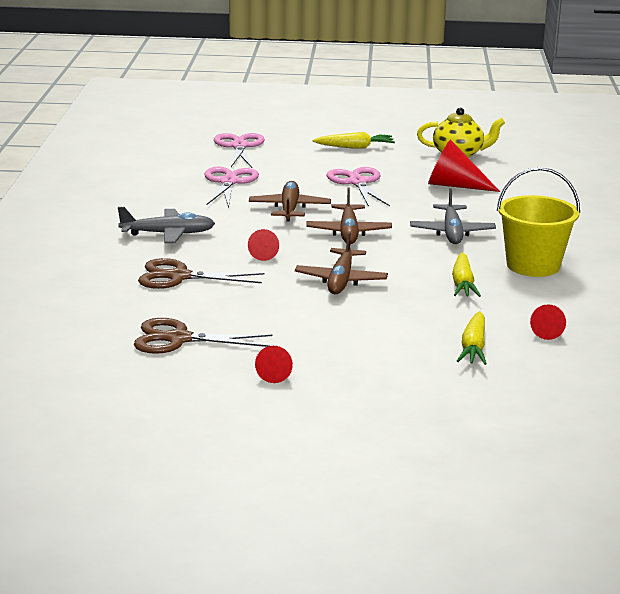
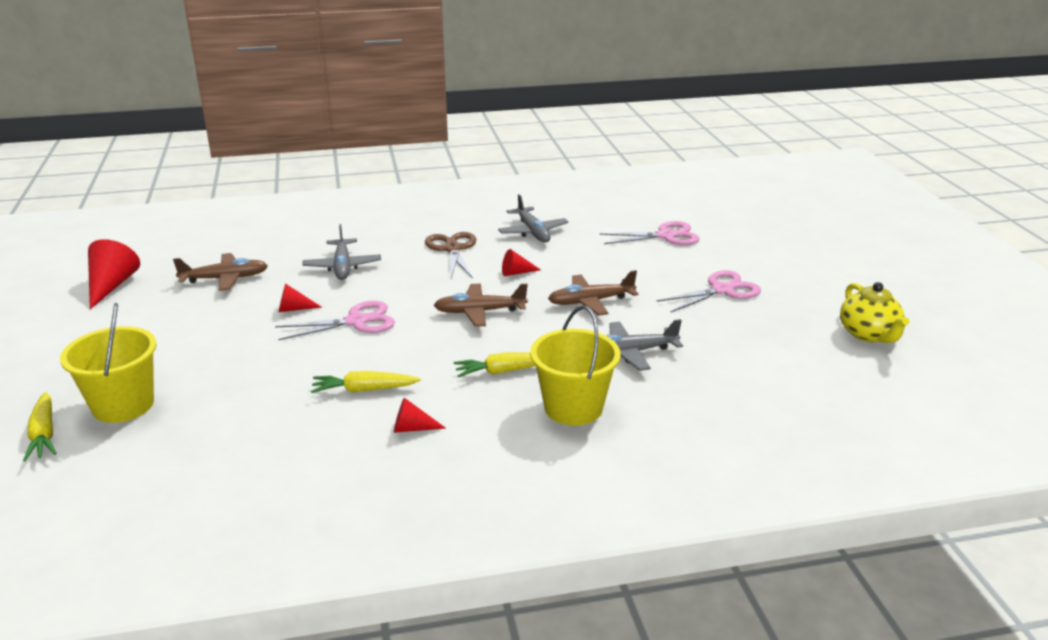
camera: 75 degrees right, 5 degrees up
(179, 339) = (342, 266): brown scissors -> grey plane
(239, 146) = (759, 227): pink scissors -> pink scissors (356, 321)
(289, 209) = (624, 269): brown plane -> brown plane (224, 279)
(355, 147) = (820, 277): yellow carrot -> yellow carrot (44, 434)
(454, 185) = (766, 341): red cone -> red cone (111, 286)
(459, 480) = (123, 405): none -> yellow bucket

